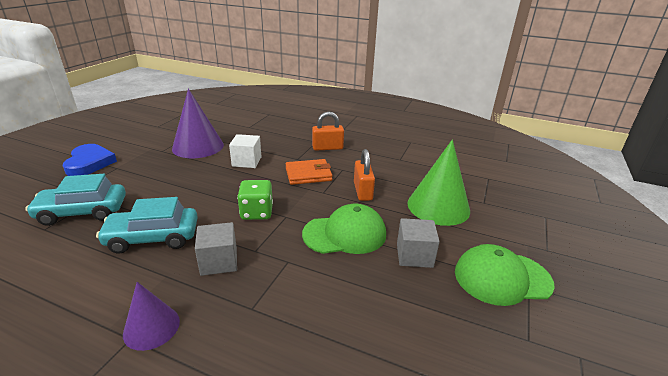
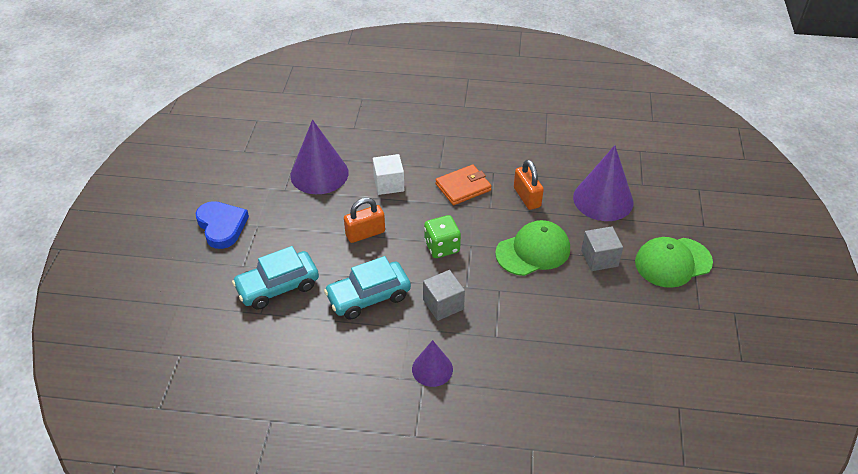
camera: 15 degrees left, 15 degrees up
(327, 148) = (462, 143): orange padlock -> orange padlock (365, 233)
(438, 206) = (603, 199): green cone -> purple cone

